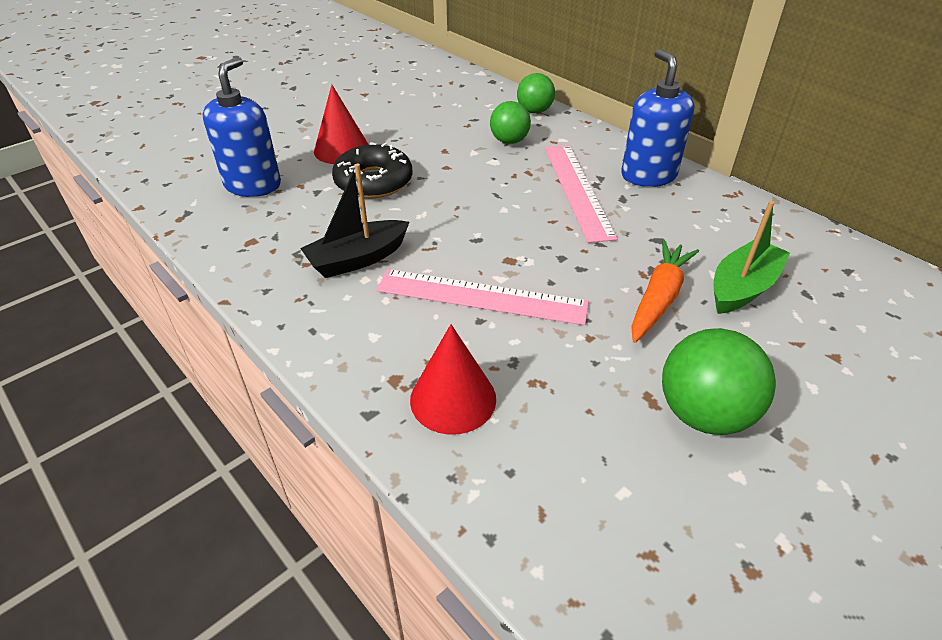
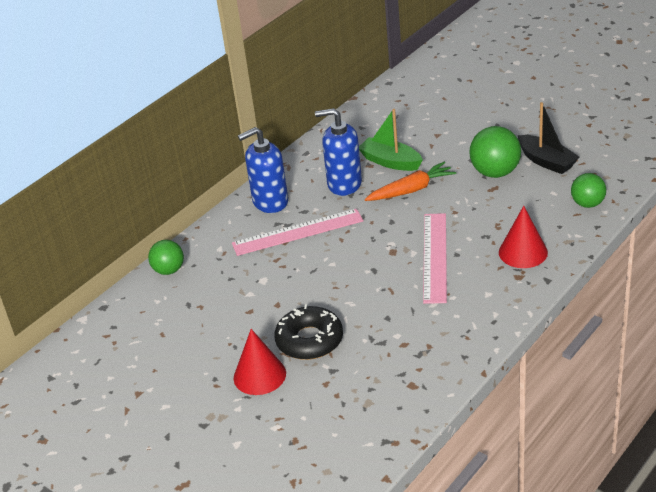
camera: 95 degrees left, 5 degrees down
(253, 185) = (332, 414): blue soap dispenser -> blue soap dispenser (344, 184)
(357, 259) = (415, 321): black boat -> black boat (546, 161)
(509, 141) = (227, 276): green ball -> green ball (587, 204)
(658, 298) = (411, 190): orange carrot -> orange carrot turned 135 degrees clockwise

